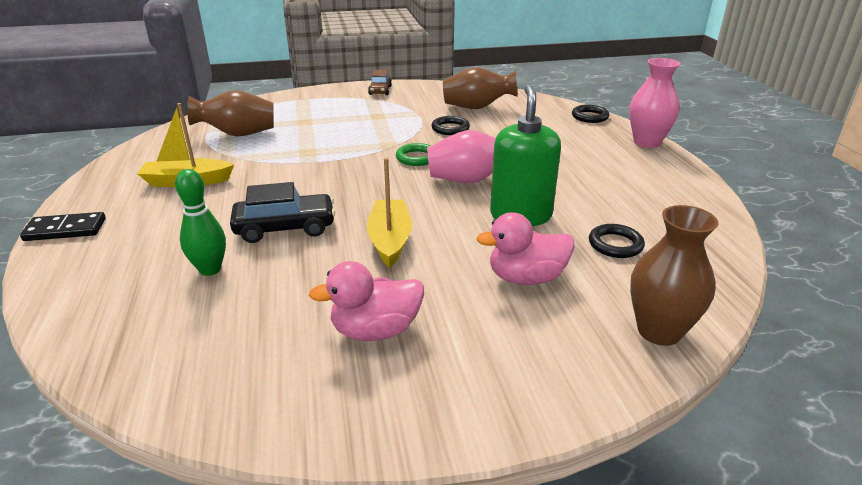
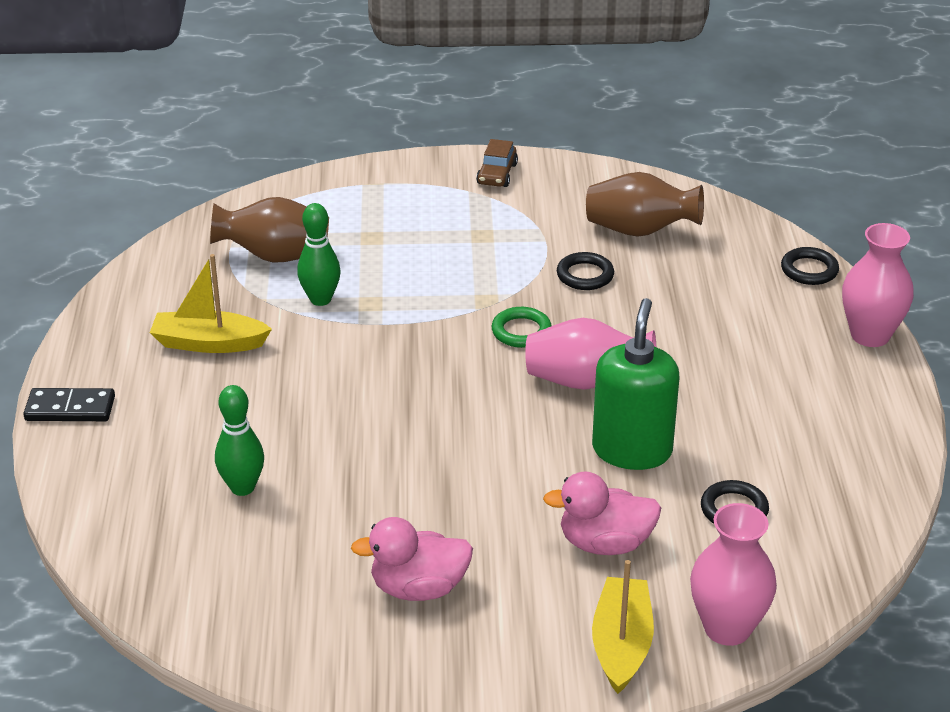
camera: 10 degrees right, 5 degrees up
(271, 152) = (320, 299): none -> green bowling pin
(285, 228) = (331, 436): black car -> none
(390, 240) = (456, 470): yellow boat -> yellow boat (621, 645)
(659, 331) = (727, 628): brown vase -> pink vase

